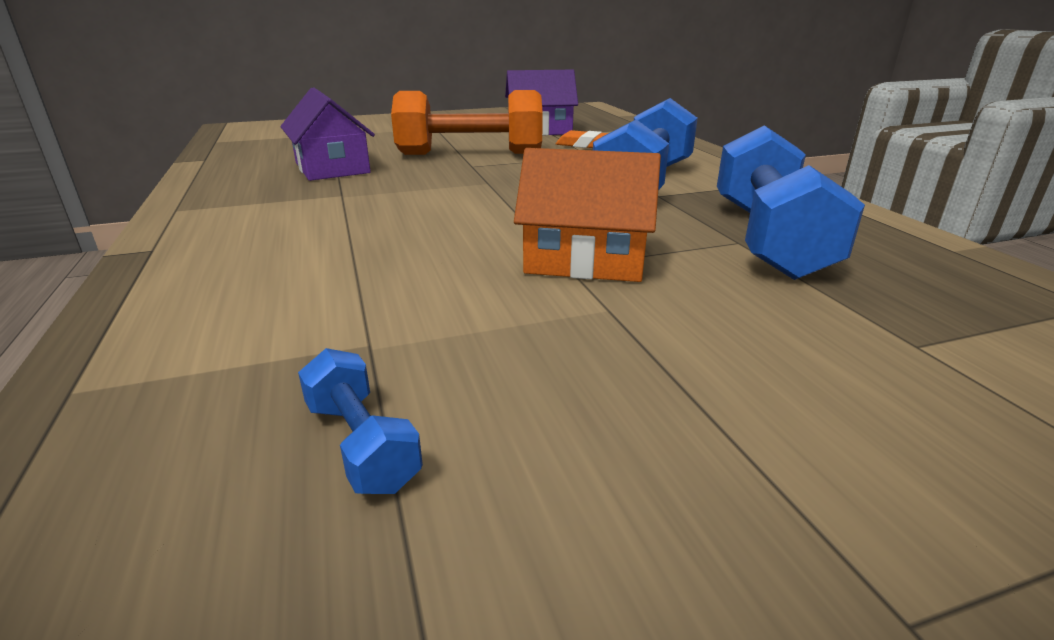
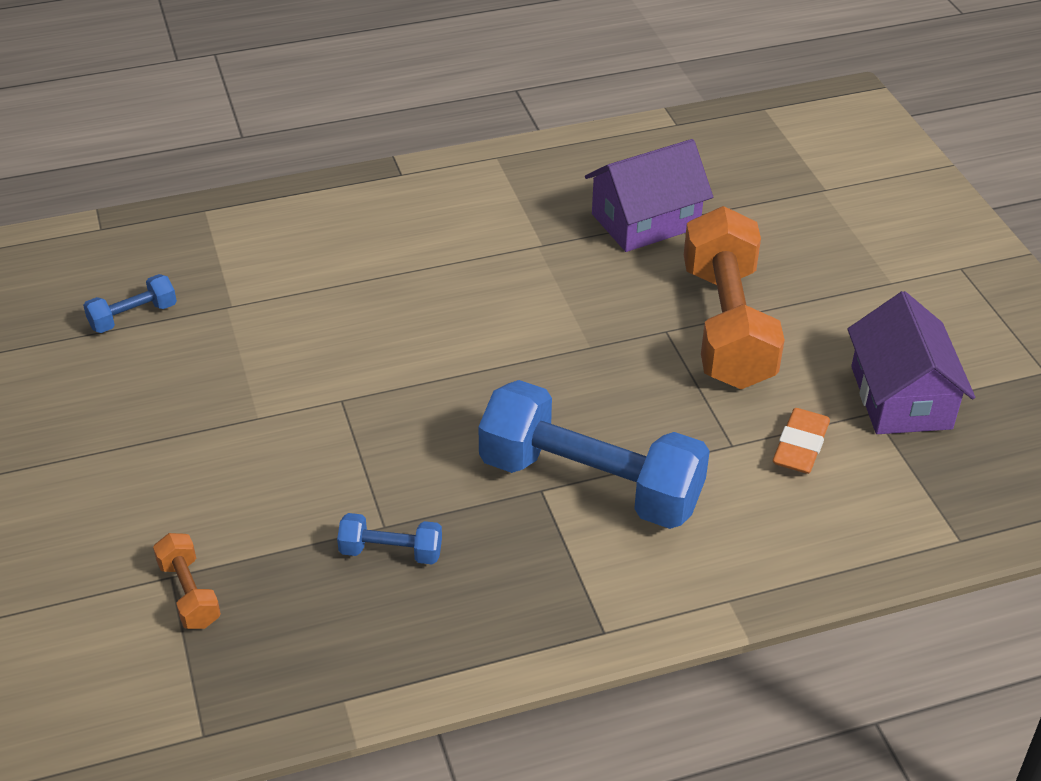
camera: 90 degrees right, 15 degrees up
(585, 259) = (352, 412): orange house -> none
(768, 238) = (391, 552): blue dumbbell -> blue dumbbell, size x0.44
(929, 330) = (189, 593): none -> orange dumbbell

